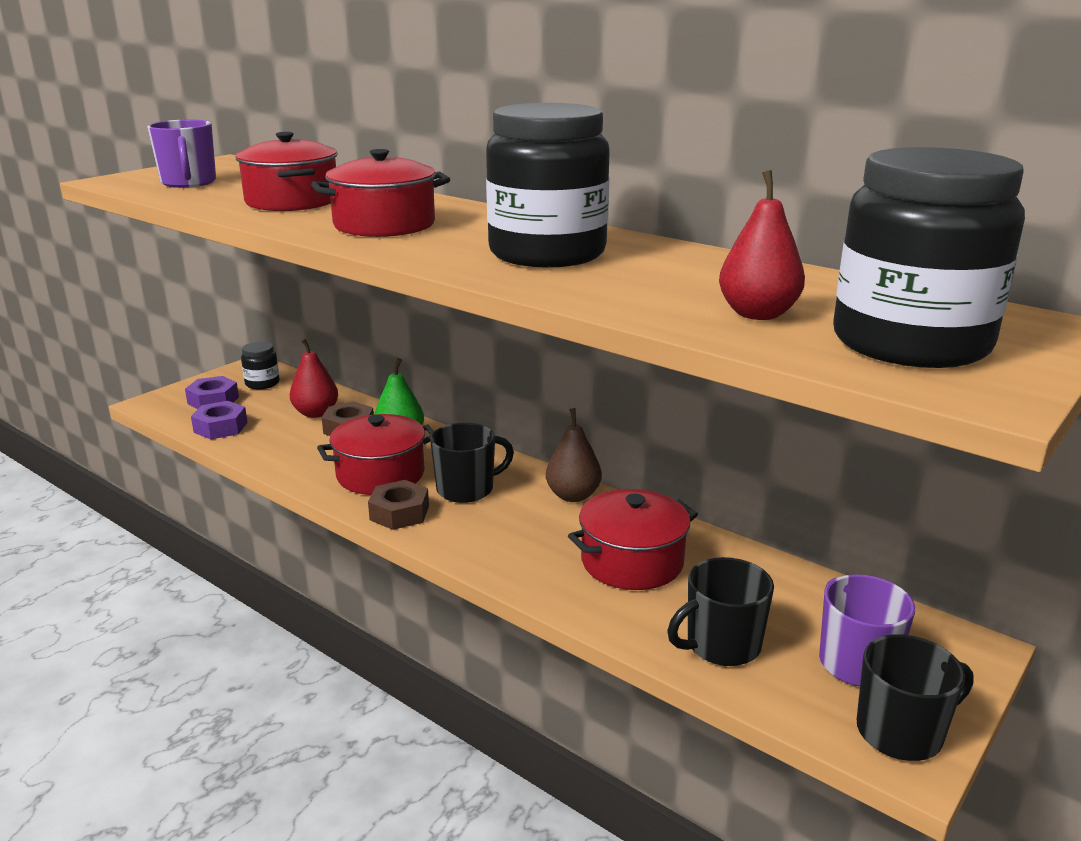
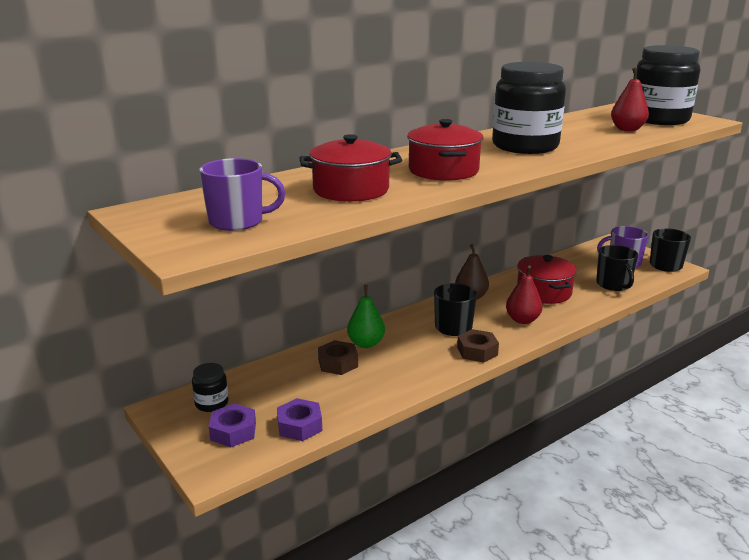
camera: 75 degrees left, 0 degrees up
(316, 413) = (299, 377): red pear -> red pear (522, 320)
(380, 474) = (421, 354): red pot -> none

